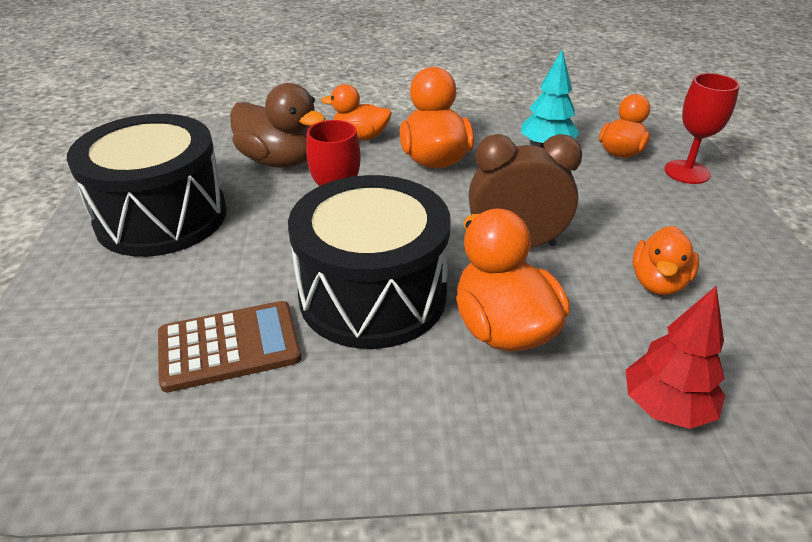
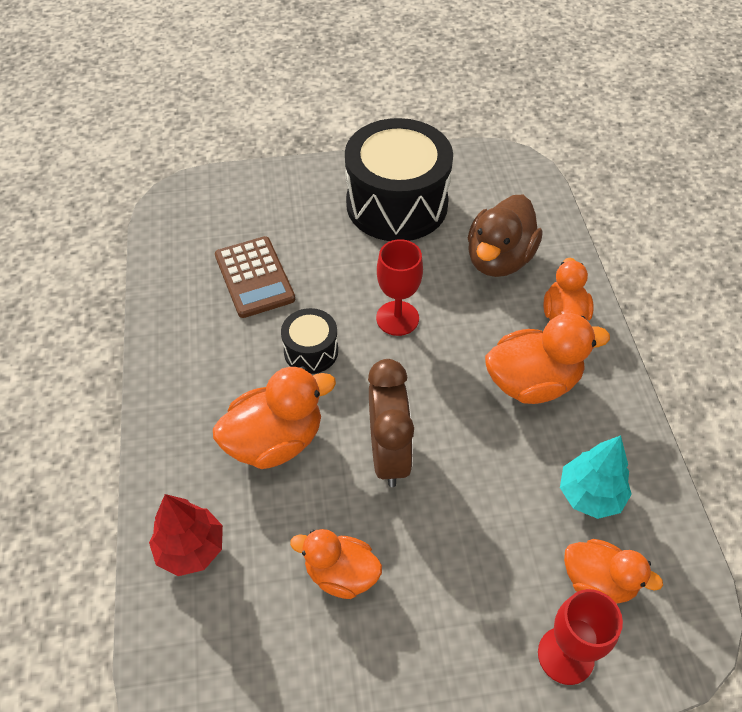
camera: 85 degrees right, 15 degrees up
(373, 295) = (311, 351): black drum -> black drum, size x0.47

